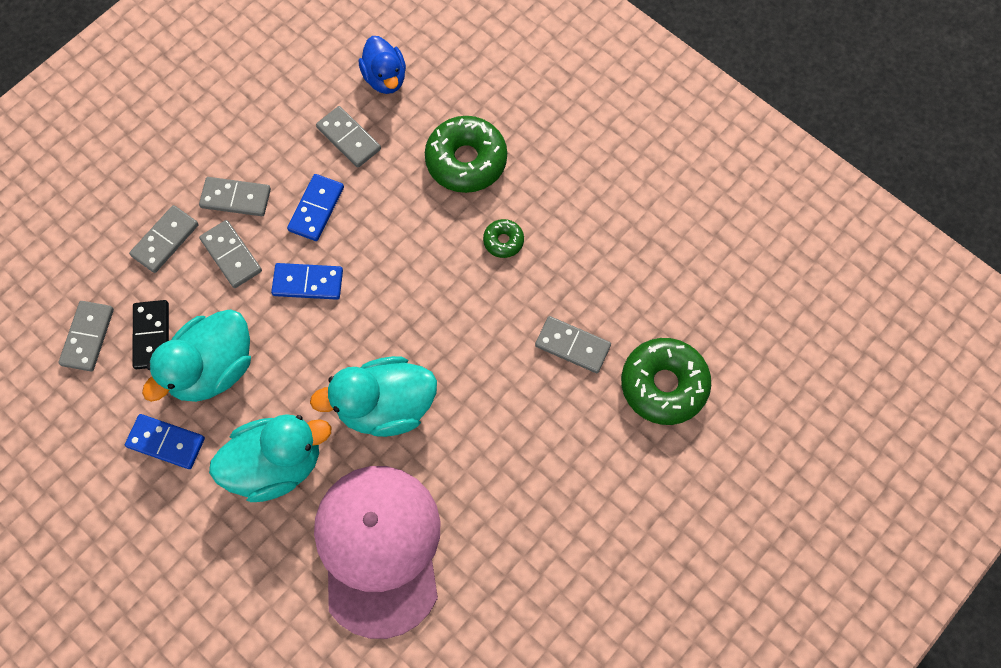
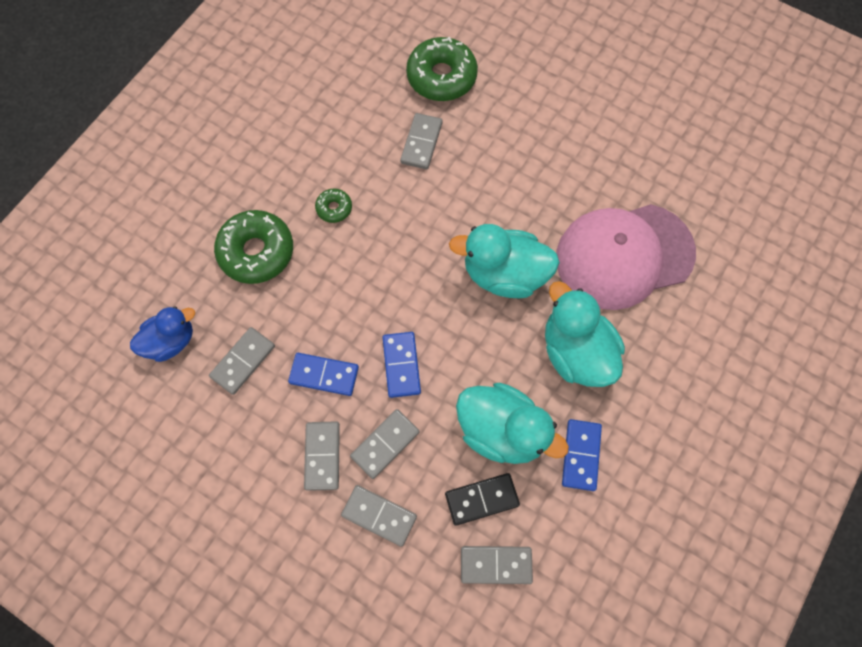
camera: 100 degrees left, 0 degrees up
(386, 406) = (504, 274): turquoise duck -> turquoise duck turned 120 degrees clockwise

